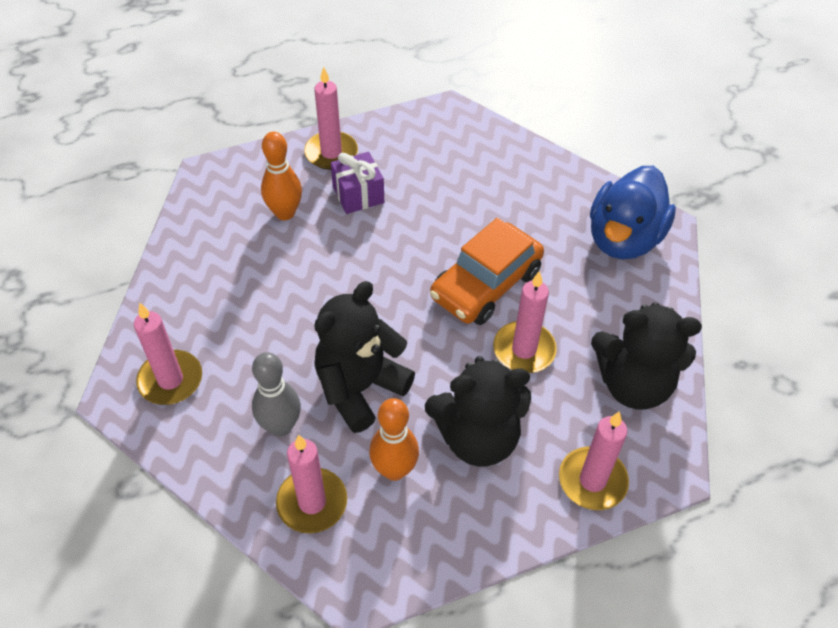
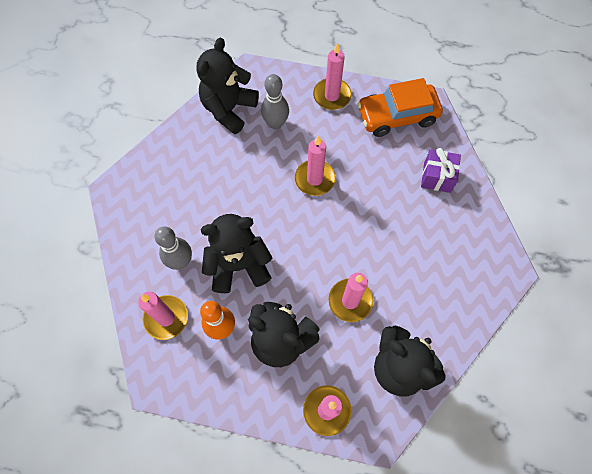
camera: 35 degrees right, 15 degrees up
(170, 380) = (144, 197): pink candle -> pink candle (315, 179)
(212, 226) = (229, 109): none -> black teddy bear
(285, 213) = (275, 123): orange bowling pin -> grey bowling pin
(358, 195) = (327, 135): purple gift -> purple gift (437, 177)
(485, 284) = (360, 243): orange car -> orange car (397, 116)
(624, 238) = (474, 264): blue duck -> none

